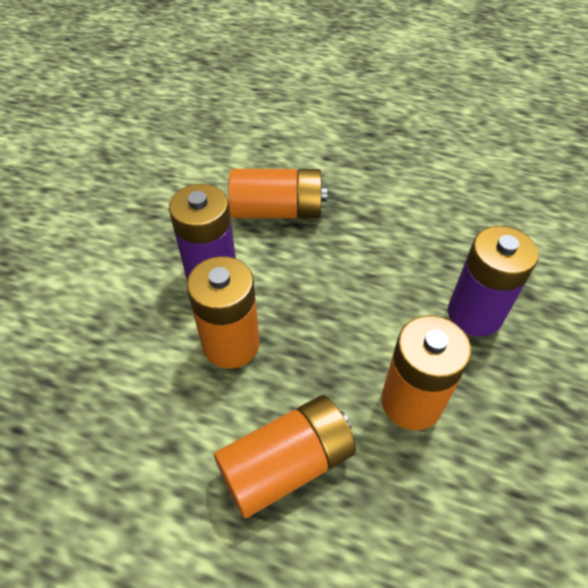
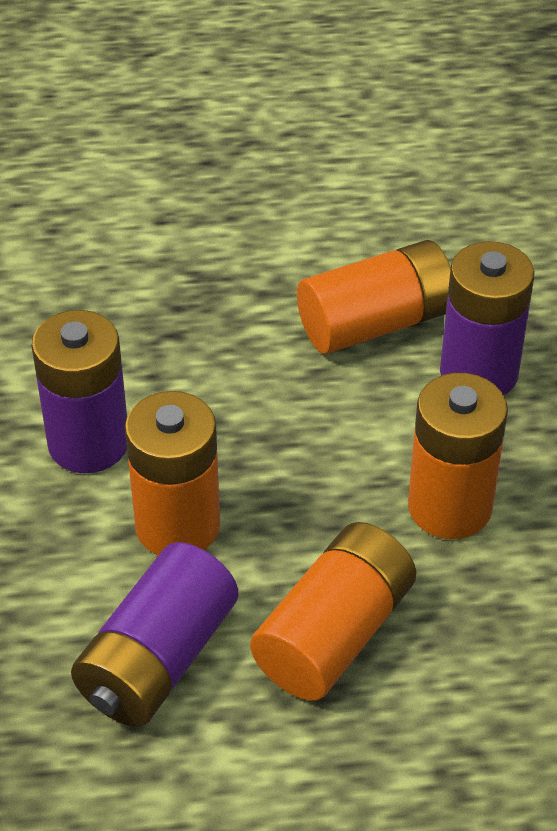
camera: 25 degrees left, 5 degrees down
(166, 432) = (157, 659): none -> purple battery
(277, 211) = (133, 325): orange battery -> orange battery (376, 323)

